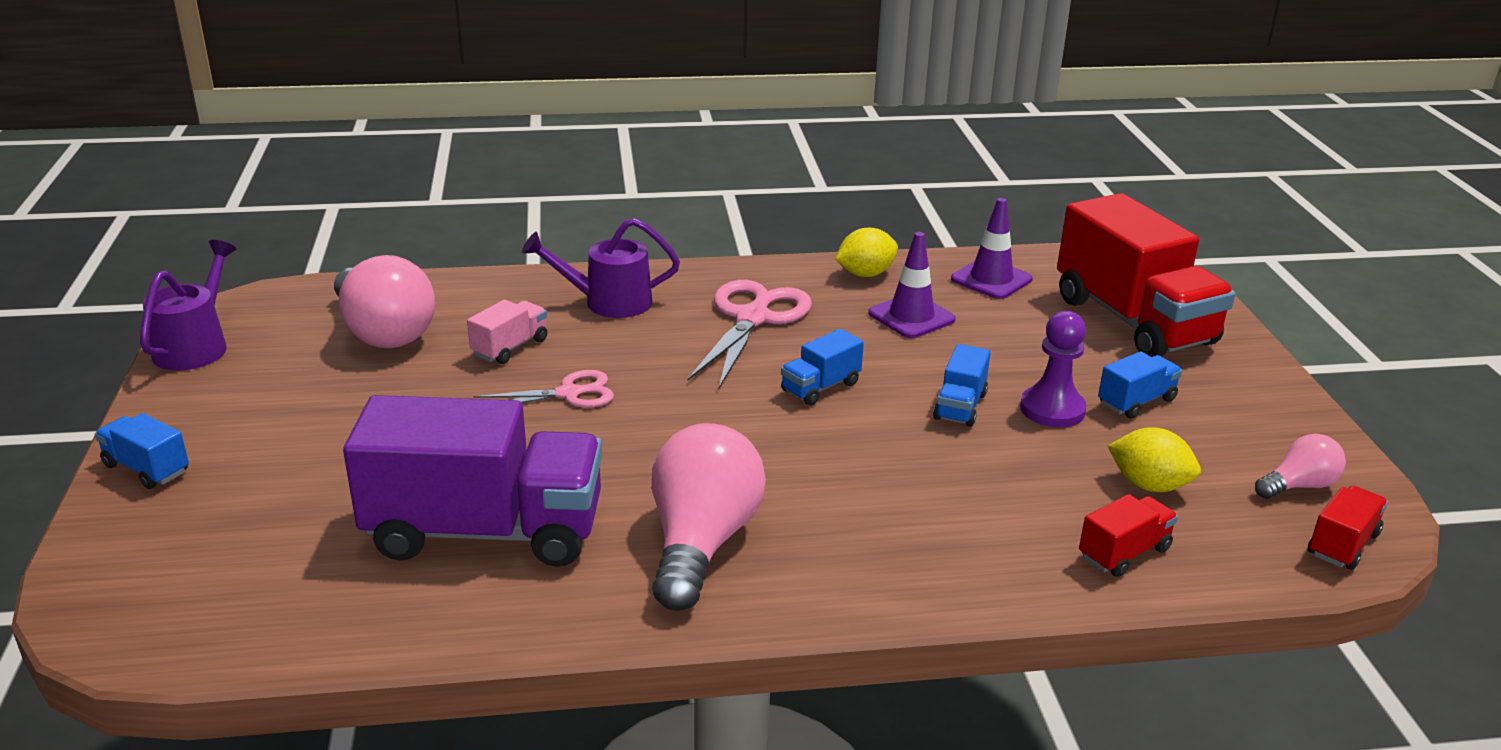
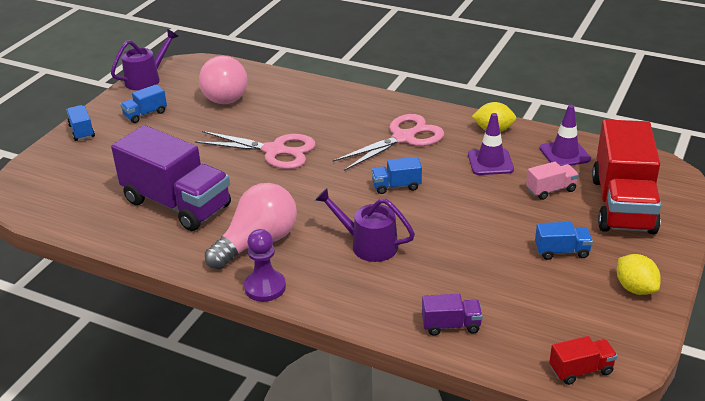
camera: 35 degrees right, 5 degrees up
(510, 347) = (272, 119): pink truck -> pink truck (551, 190)
(569, 393) = (275, 151): pink scissors -> pink scissors, size x1.67
(608, 302) = (341, 108): purple watering can -> purple watering can (368, 245)
(960, 406) = (457, 220): blue truck -> blue truck (145, 114)
(1052, 409) = (506, 239): purple pawn -> purple pawn (265, 287)
(1124, 553) = (451, 325): red truck -> purple truck
(1149, 485) = (509, 298): yellow lemon -> yellow lemon (635, 288)
(1298, 486) = (598, 331): pink light bulb -> none

